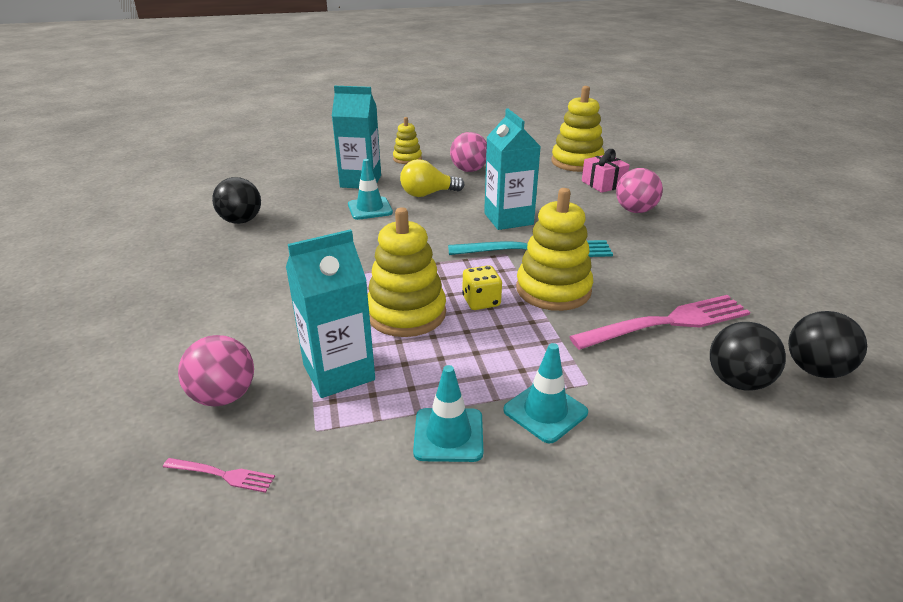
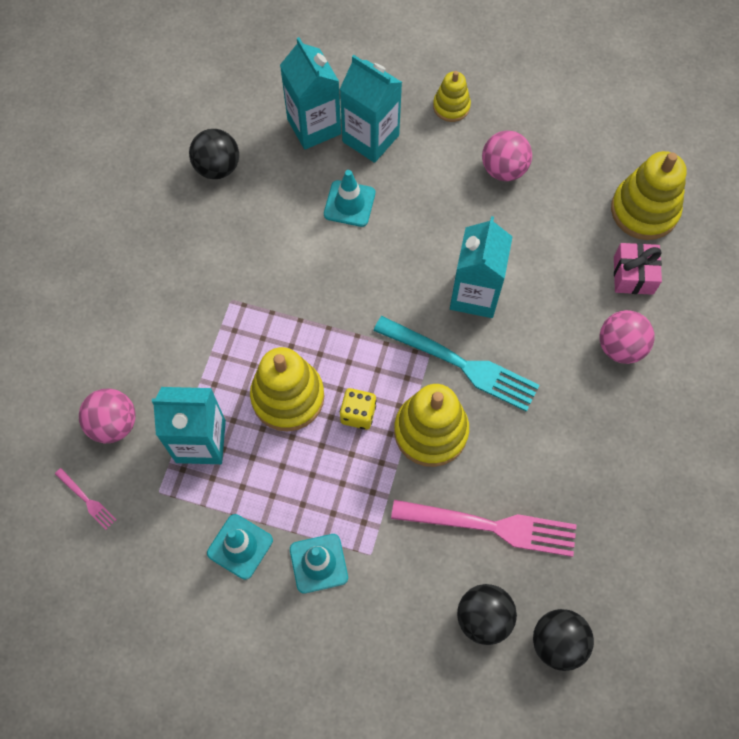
camera: 30 degrees right, 35 degrees up
(311, 187) = (314, 126): none -> turquoise carton
(427, 194) = (425, 202): yellow light bulb -> none

